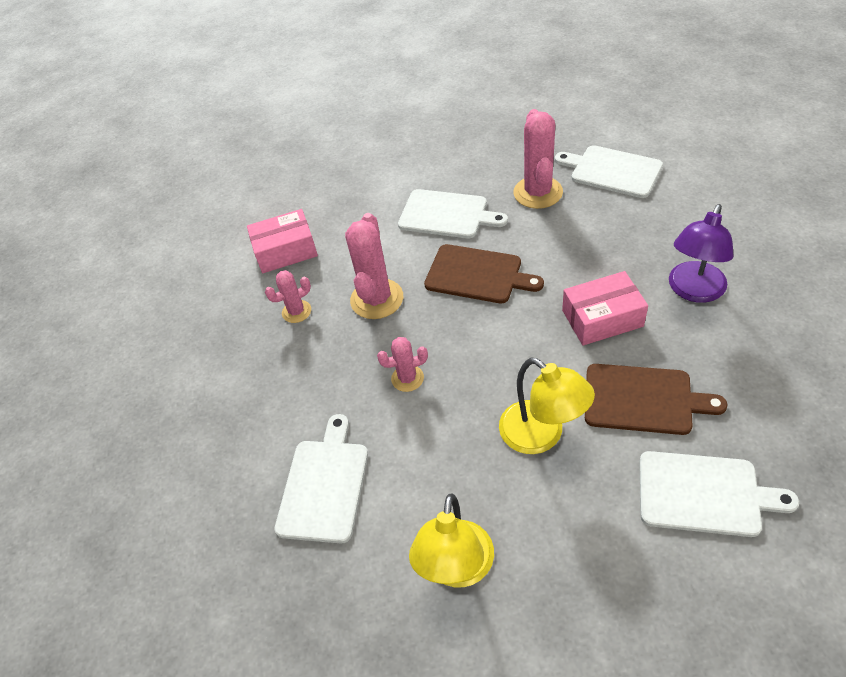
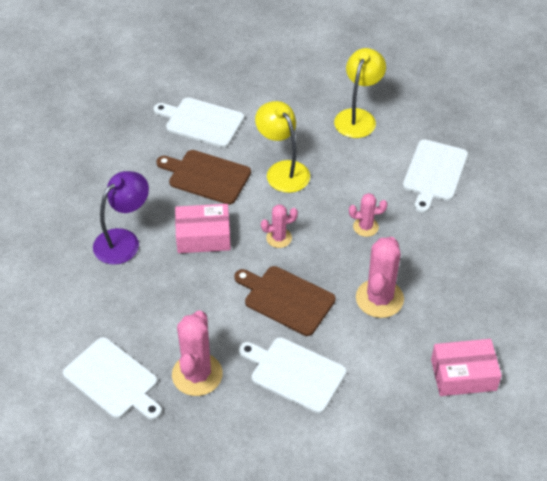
camera: 175 degrees left, 0 degrees up
(296, 311) = (452, 305): pink cactus -> pink cactus (279, 238)

